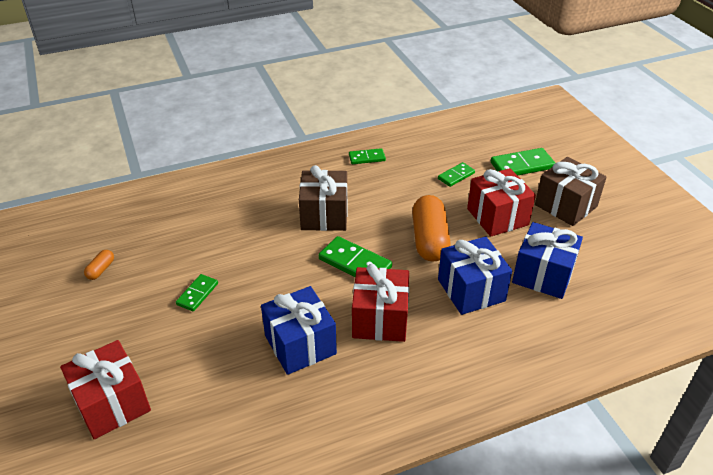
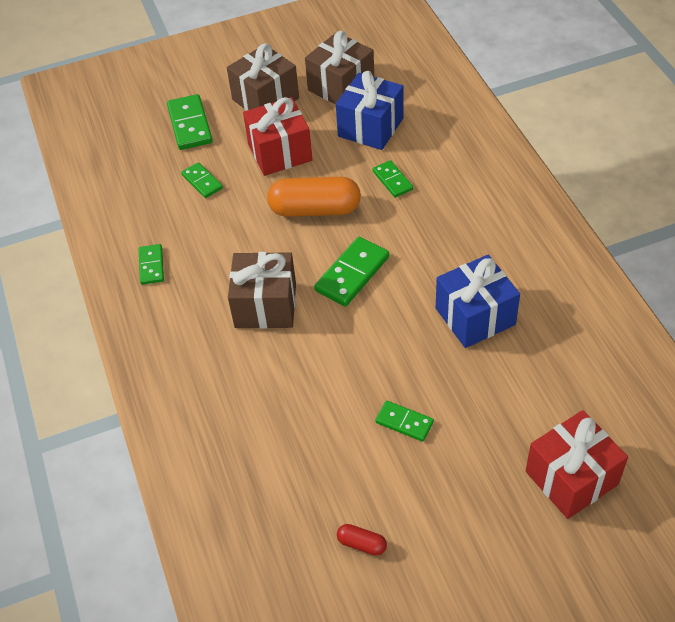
camera: 85 degrees left, 10 degrees up
(101, 270) = (362, 544): orange capsule -> red capsule
(380, 319) = (436, 252): red gift -> none
(471, 290) = (392, 180): blue gift -> green domino
(598, 254) = (341, 86): none -> brown gift

